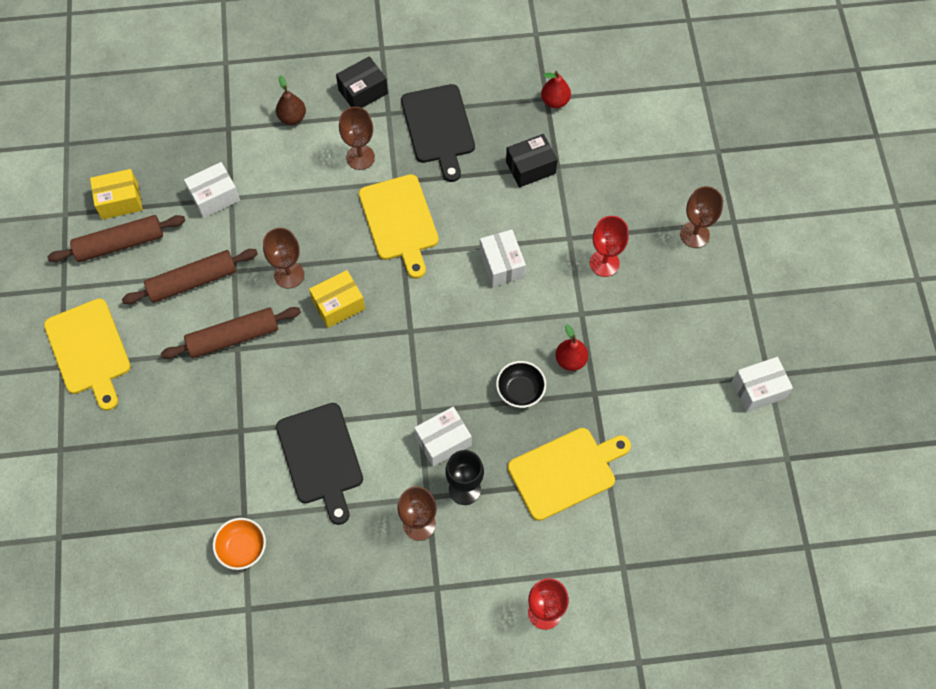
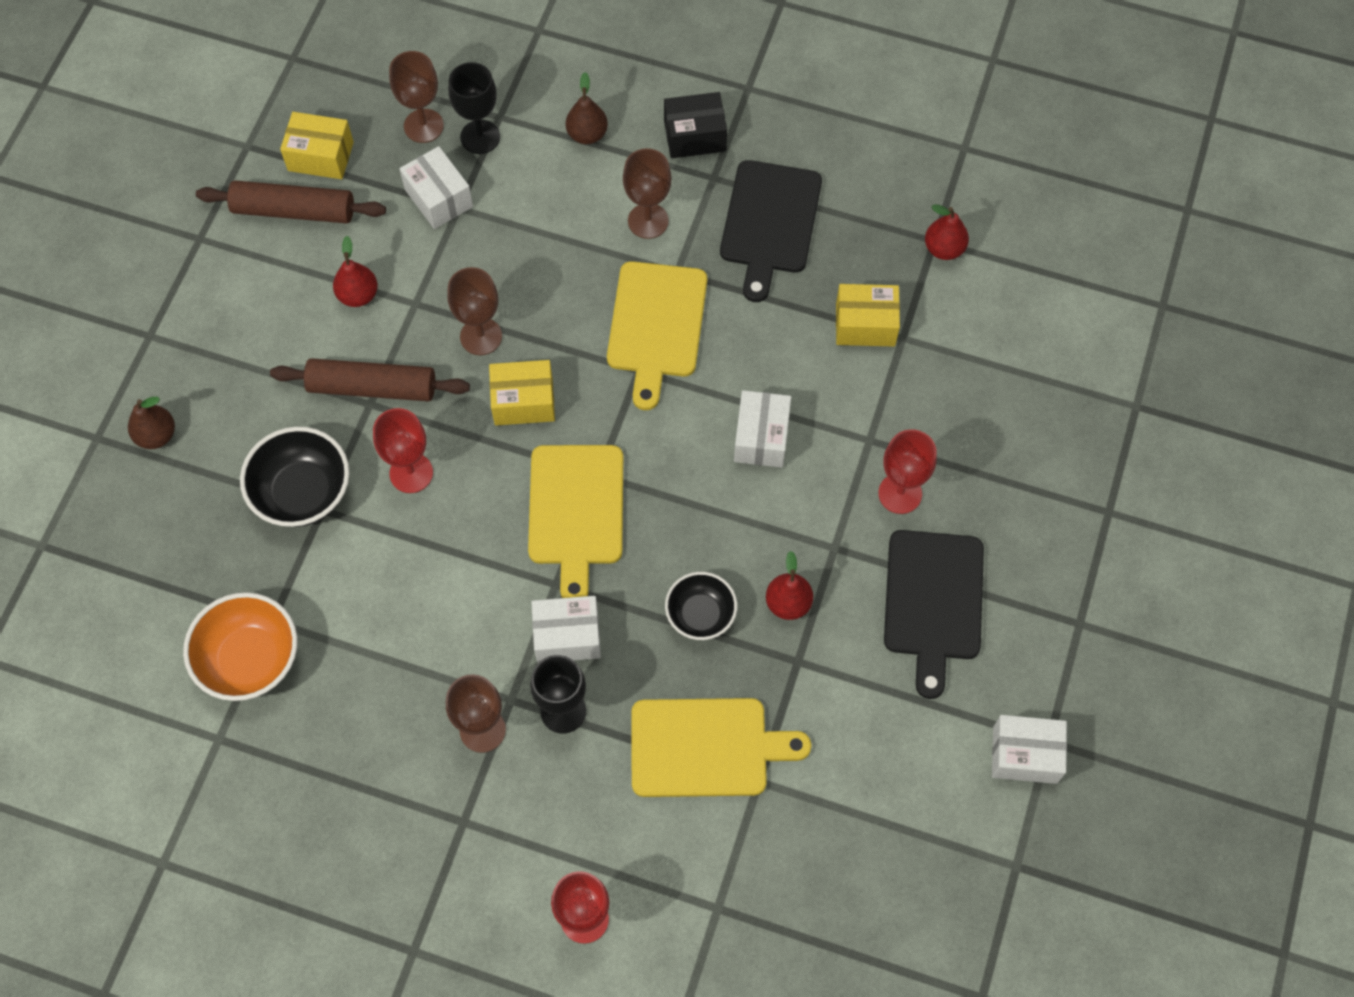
camera: 25 degrees right, 0 degrees up
(89, 350) = (191, 329): yellow cutting board -> yellow cutting board (576, 512)
(101, 430) = (156, 435): none -> brown pear
(192, 281) = (358, 295): brown rolling pin -> red pear
(214, 197) = (439, 198): white box -> white box turned 60 degrees clockwise
(222, 146) = (480, 137): none -> black goblet
(222, 425) = (303, 493): none -> black bowl
(242, 548) = (250, 659): orange bowl -> orange bowl, size x1.54
(288, 381) = (411, 473): none -> red goblet
(321, 458) = (403, 589): black cutting board -> black cutting board (933, 602)
(530, 168) = (865, 325): black box -> yellow box
(694, 234) = (1044, 507): brown goblet -> brown goblet (423, 126)

